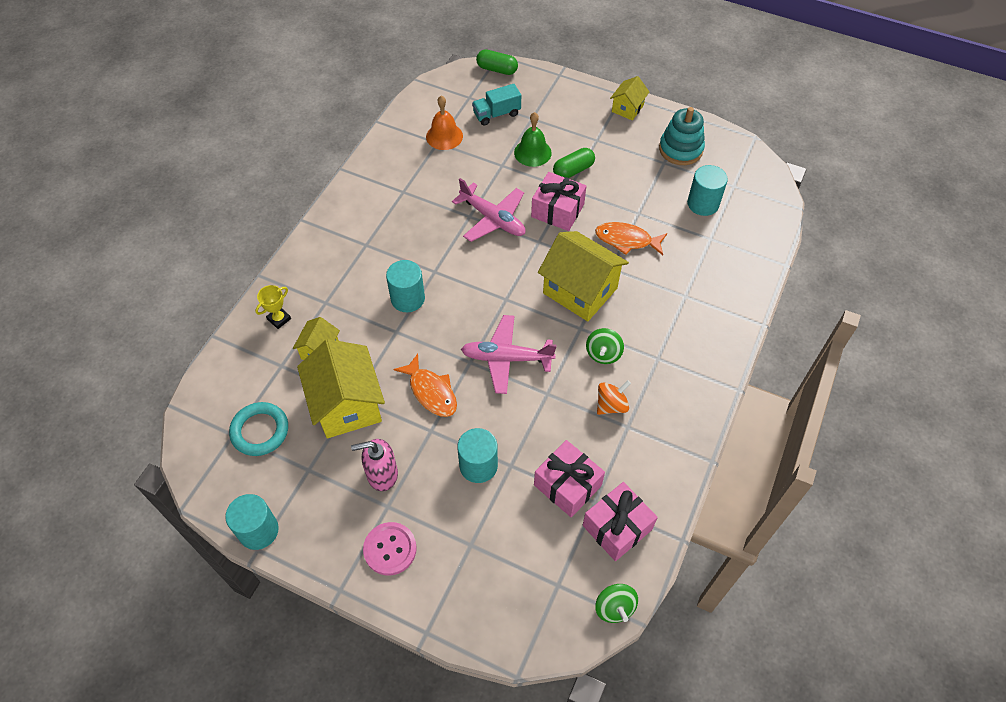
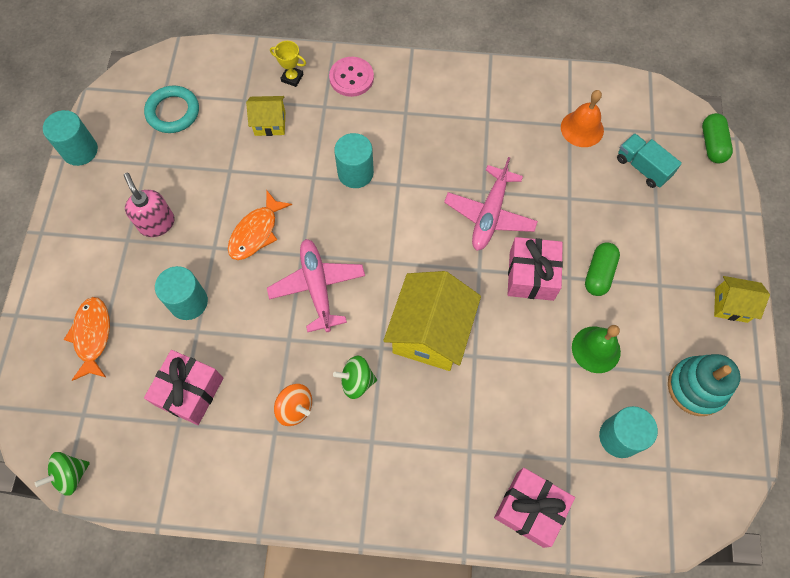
camera: 70 degrees right, 10 degrees up
(347, 404) = (220, 167): yellow house -> none
(390, 549) = (86, 257): pink button -> pink button (351, 78)
(532, 152) = (604, 223): green bell -> green bell (596, 349)
(573, 170) = (599, 273): green capsule -> green capsule turned 75 degrees clockwise
(617, 527) = (155, 454): pink gift -> pink gift (530, 509)
(626, 240) = (522, 362): orange fish -> orange fish (92, 336)

